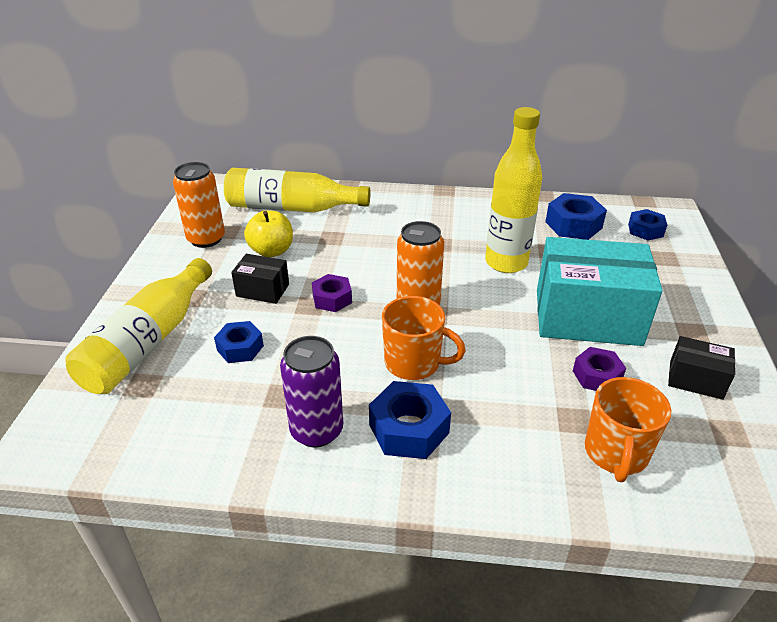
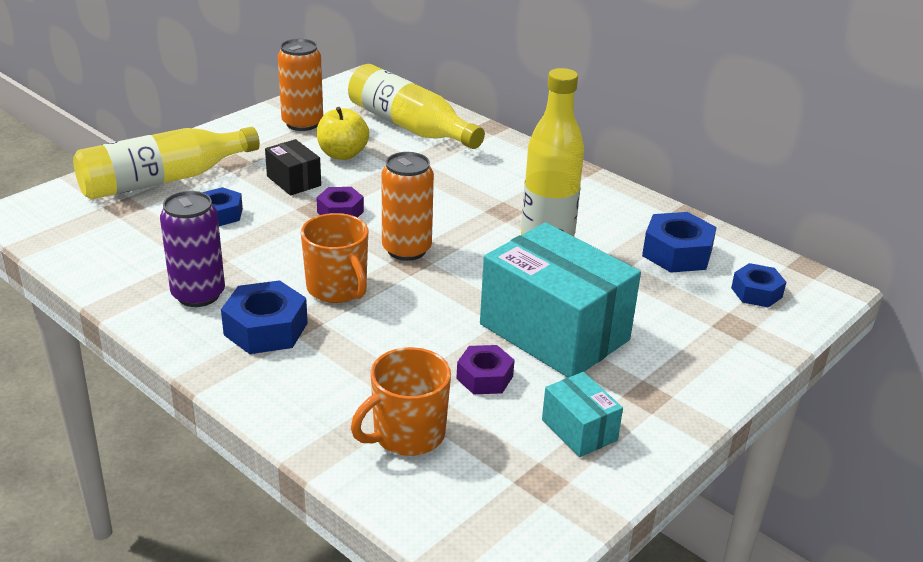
camera: 35 degrees right, 5 degrees down
(695, 379) = (579, 430): black box -> turquoise box

